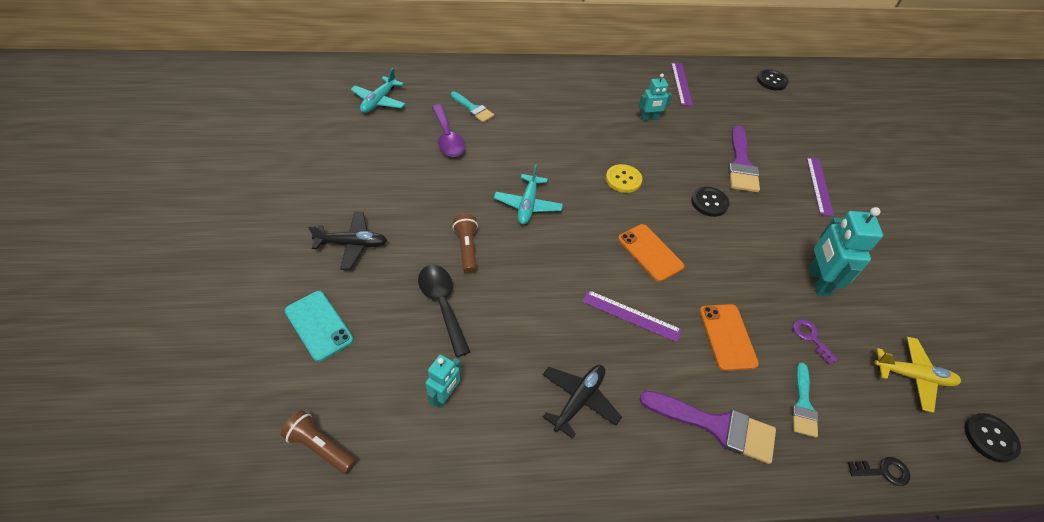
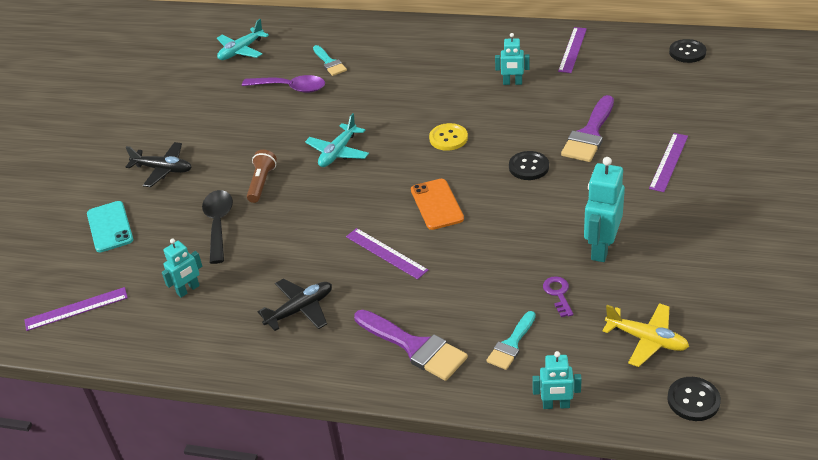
camera: 25 degrees right, 10 degrees down
(320, 447) = (76, 309): brown flashlight -> purple ruler
(448, 138) = (291, 88): purple spoon -> purple spoon turned 75 degrees counterclockwise
(727, 337) = (471, 282): orange phone -> none
(882, 471) = (556, 405): black key -> turquoise robot

